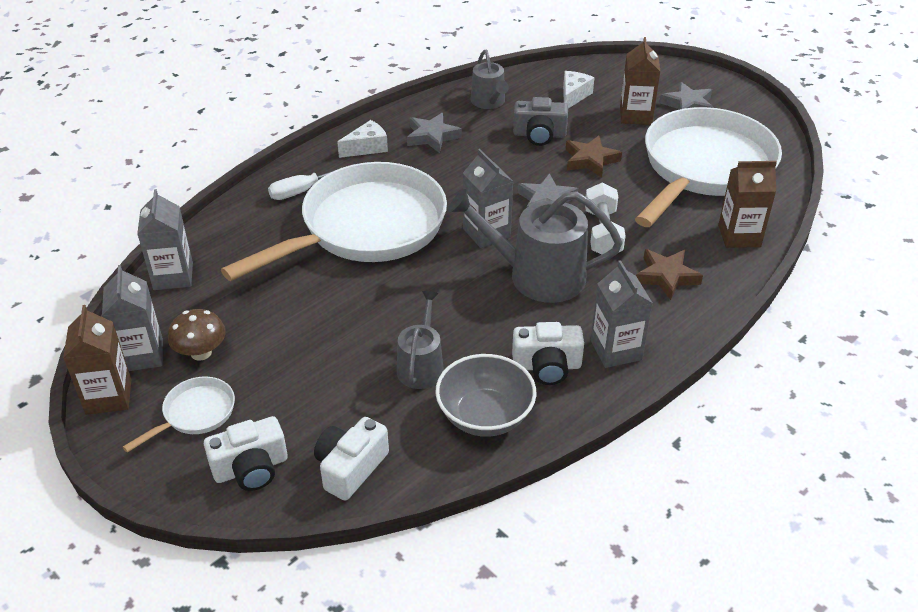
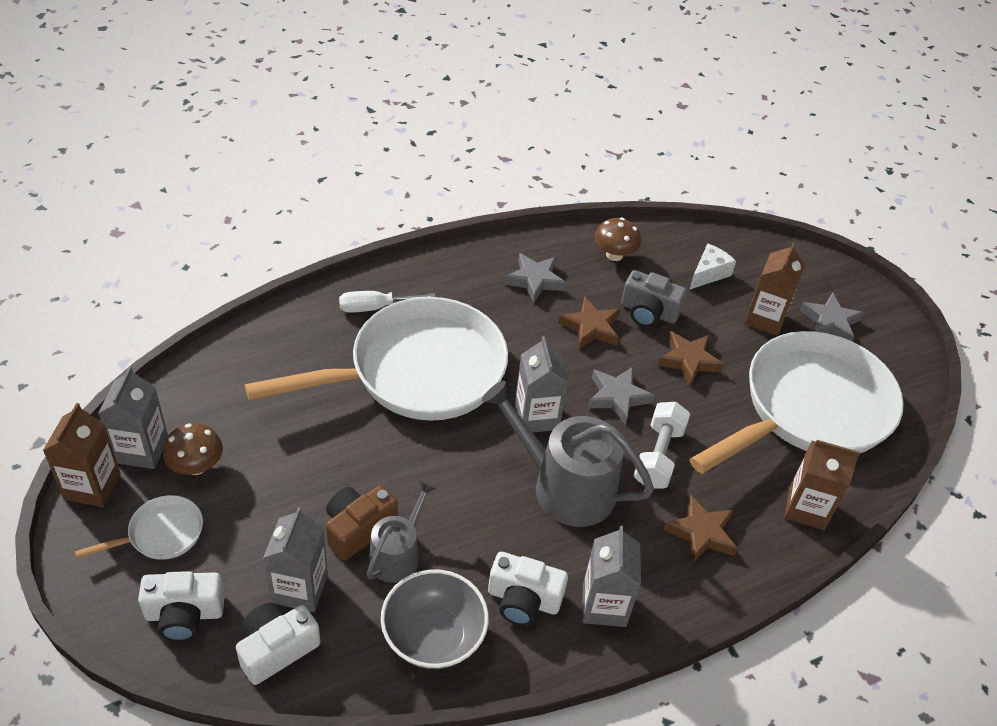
camera: 15 degrees right, 5 degrees up
(173, 276) = (209, 369): grey carton -> grey carton (300, 588)
(367, 147) = (462, 274): white cheese -> none
(376, 357) = (358, 529): none -> brown camera
(489, 102) = (614, 255): grey watering can -> brown mushroom
(497, 158) = (591, 328): none -> brown star

